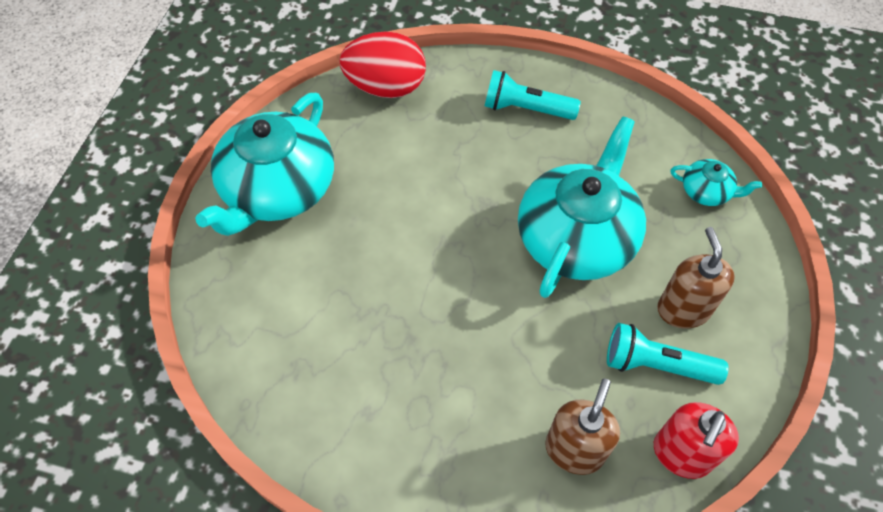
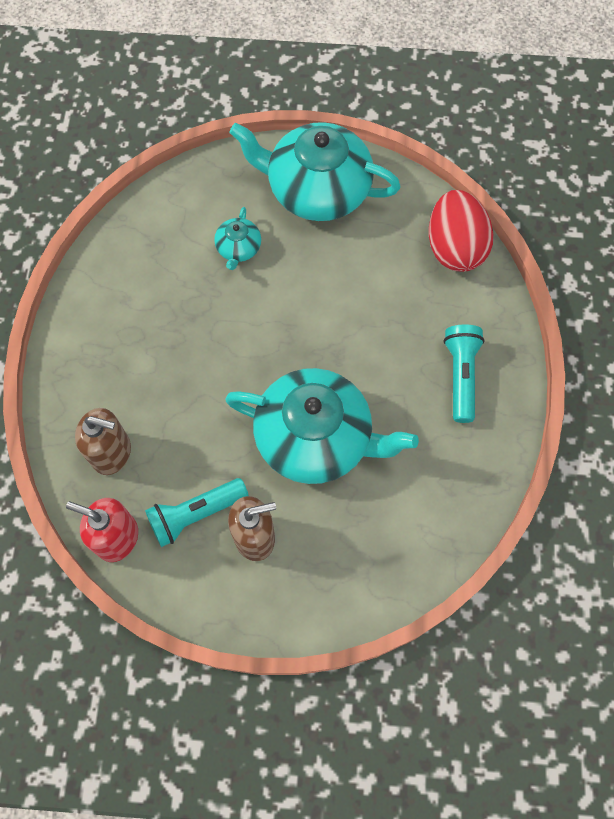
camera: 80 degrees right, 10 degrees up
(656, 365) = (195, 514): turquoise flashlight -> turquoise flashlight turned 120 degrees counterclockwise
(706, 191) = (396, 558): turquoise teapot -> turquoise teapot (238, 248)

